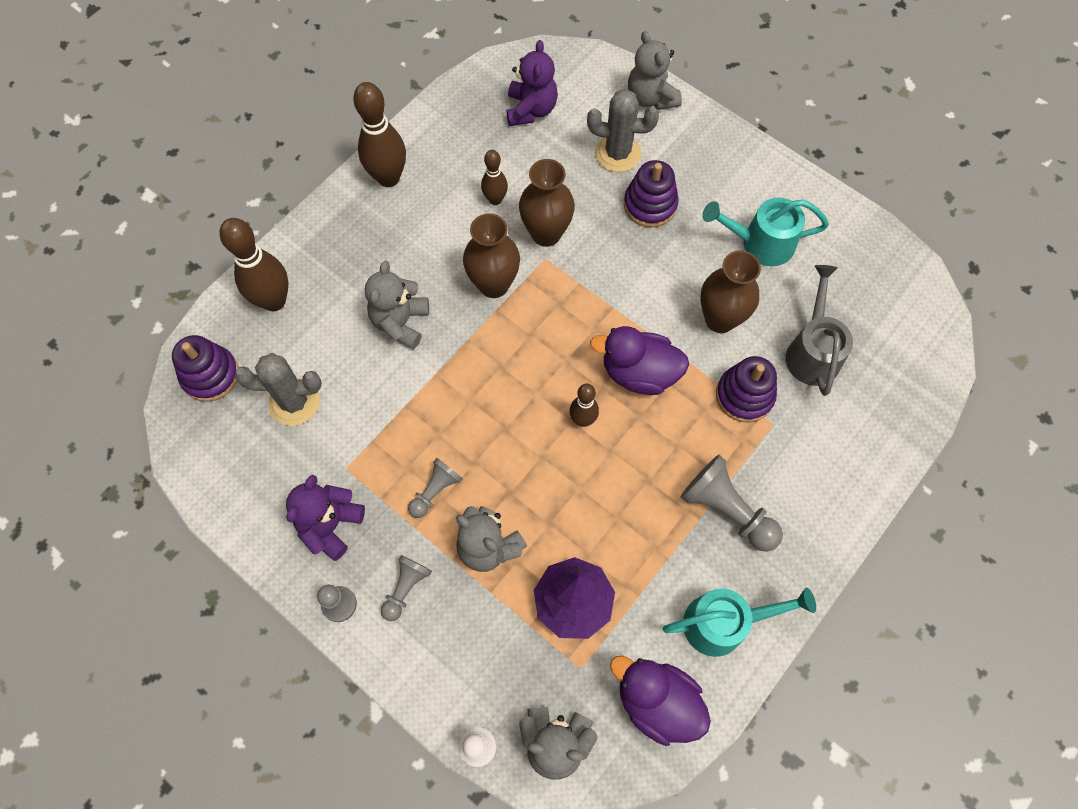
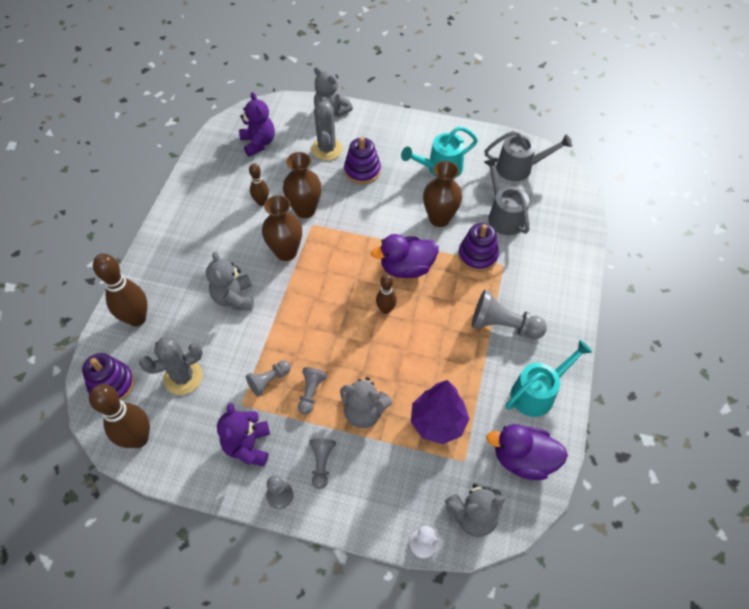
camera: 25 degrees left, 10 degrees down
(388, 178) = (182, 214): brown bowling pin -> brown bowling pin (138, 438)
(392, 452) = (269, 381): none -> grey pawn
(617, 153) = (327, 149): grey cactus -> grey cactus turned 75 degrees counterclockwise
(876, 287) = (520, 168): none -> grey watering can

